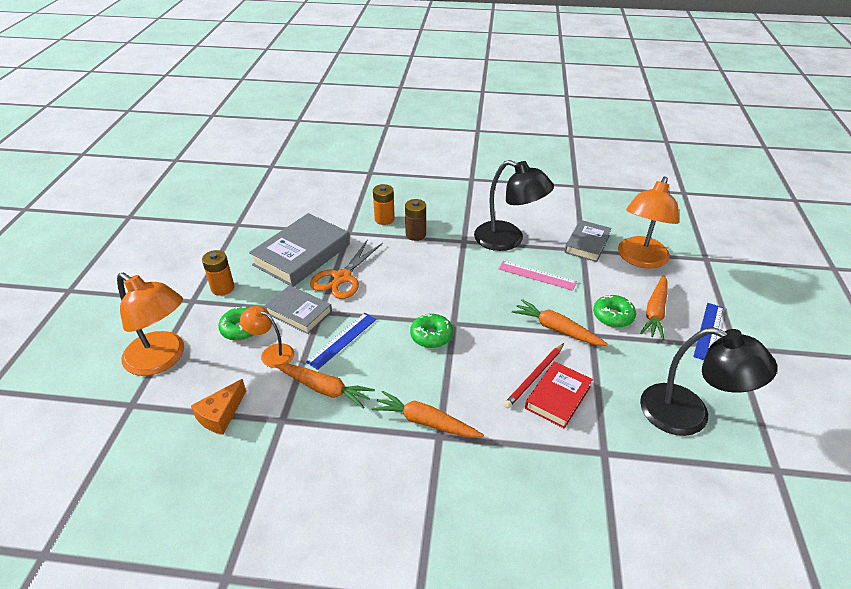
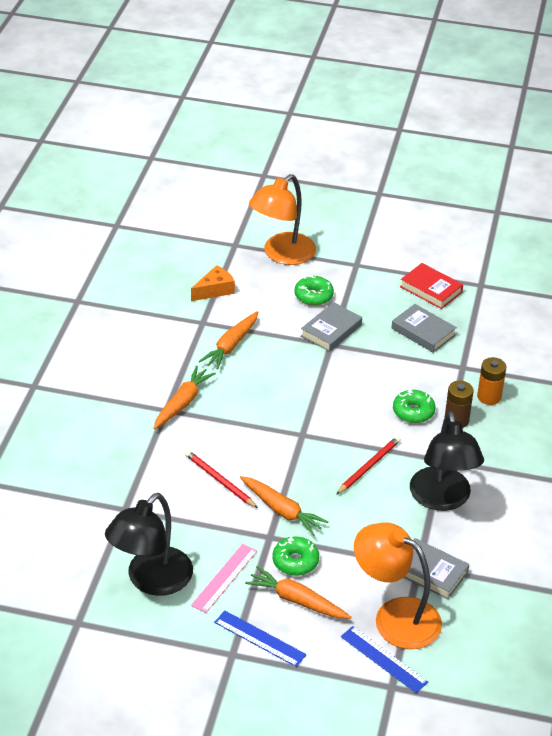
camera: 95 degrees right, 0 degrees up
(221, 415) = (215, 290): orange cheese -> orange cheese turned 105 degrees clockwise
(222, 288) = (373, 281): orange battery -> none
(271, 353) = (279, 315): orange lamp -> none
(302, 254) = (423, 332): grey book -> grey book, size x0.60
(342, 278) = (381, 360): orange scissors -> none
(342, 340) = (289, 357): blue ruler -> blue ruler (383, 659)
(431, 336) = (286, 416): green donut -> green donut (413, 412)
(484, 279) = (369, 466): none -> red pencil
(508, 240) = (442, 499): black lamp -> black lamp turned 45 degrees counterclockwise
(537, 275) = (372, 512): pink ruler -> pink ruler (224, 578)
(557, 329) = (282, 510): orange carrot -> orange carrot turned 90 degrees clockwise
(558, 397) = (191, 492): red book -> red book (431, 289)

